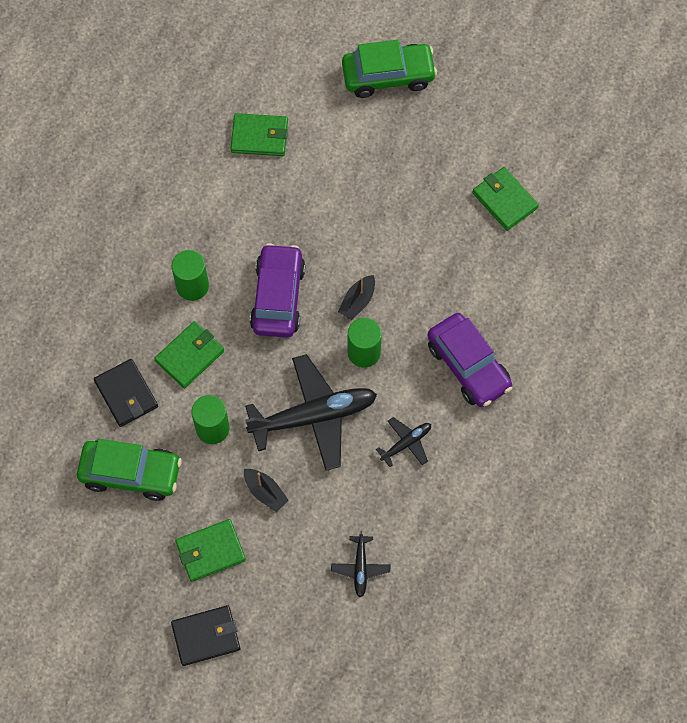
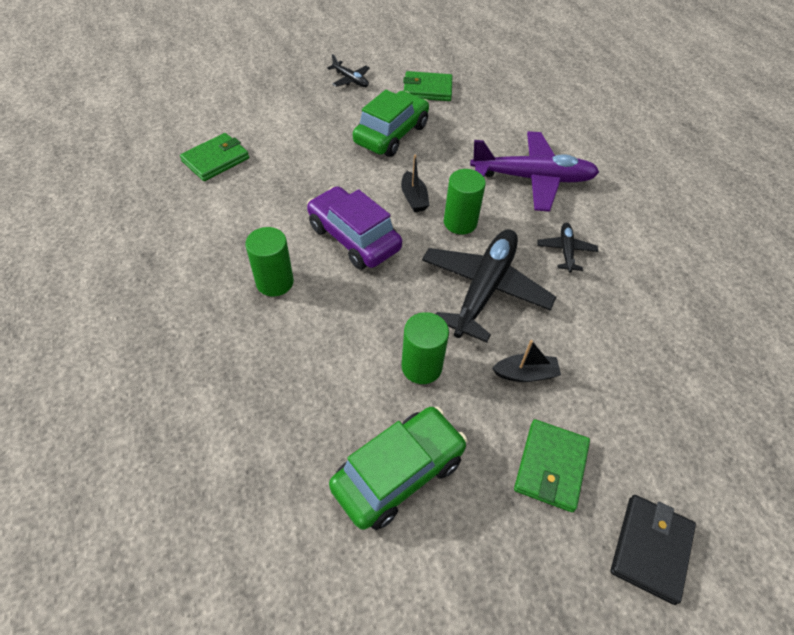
camera: 50 degrees left, 15 degrees down
(126, 394) = (312, 409): black wallet -> none
(189, 356) = (334, 331): green wallet -> none
(360, 568) = (663, 358): black plane -> black plane (350, 80)
(388, 76) = (270, 79): green car -> green car (391, 134)
(468, 366) = (533, 178): purple car -> purple plane

